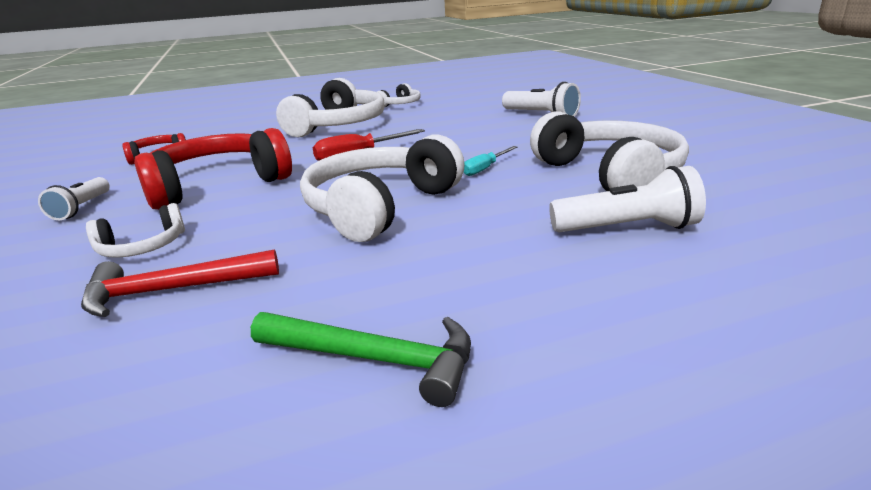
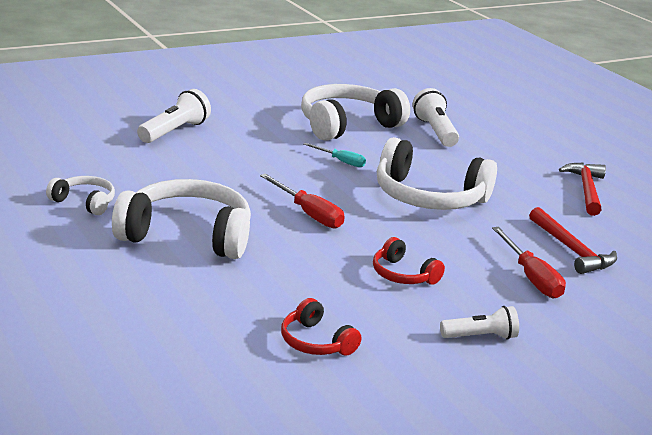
camera: 105 degrees left, 0 degrees up
(142, 247) = (531, 277): white headphones -> red screwdriver
(217, 185) = (403, 274): red headphones -> red headphones, size x0.50
(375, 360) = (586, 190): green hammer -> red hammer

